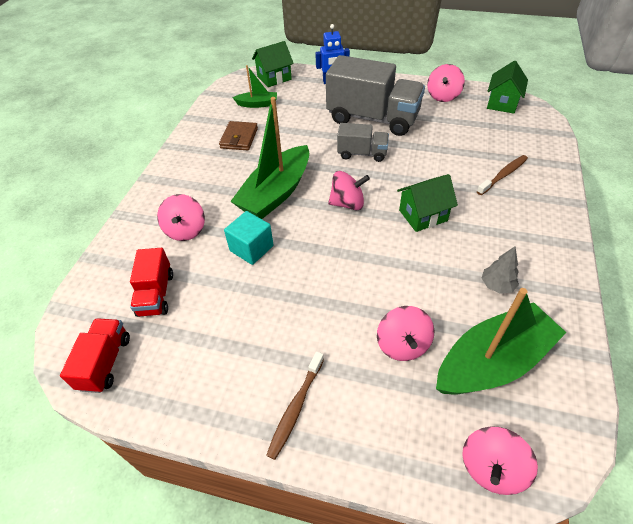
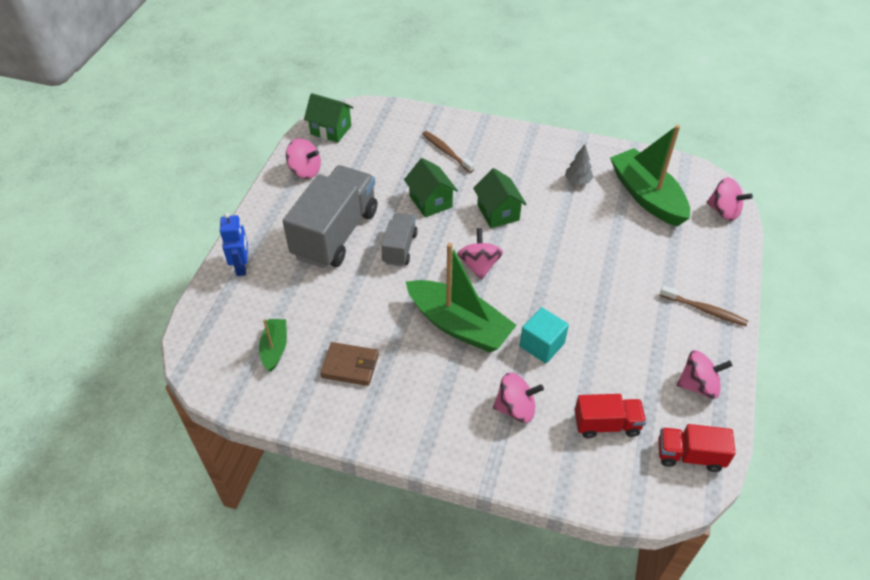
camera: 90 degrees left, 0 degrees up
(274, 78) = (211, 330): green house -> green house (430, 201)
(402, 344) = (639, 242): pink spinning top -> pink spinning top (698, 385)

